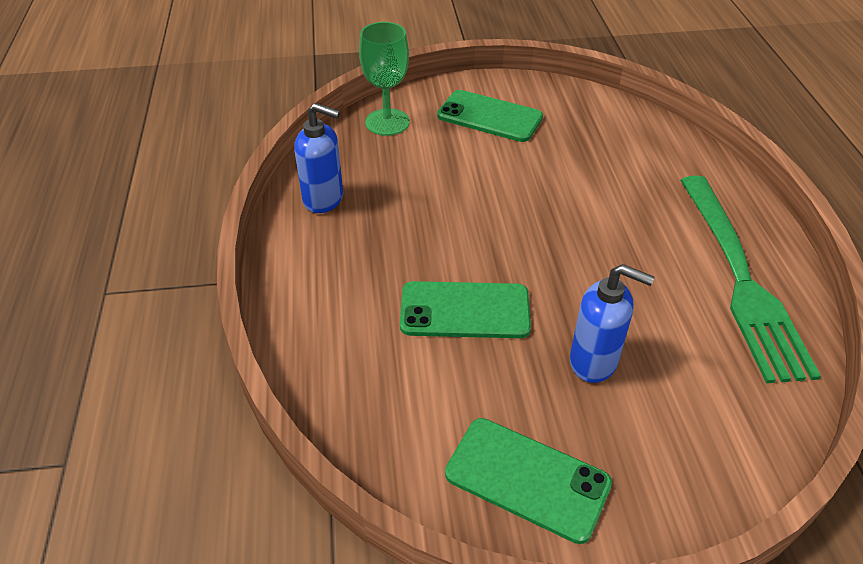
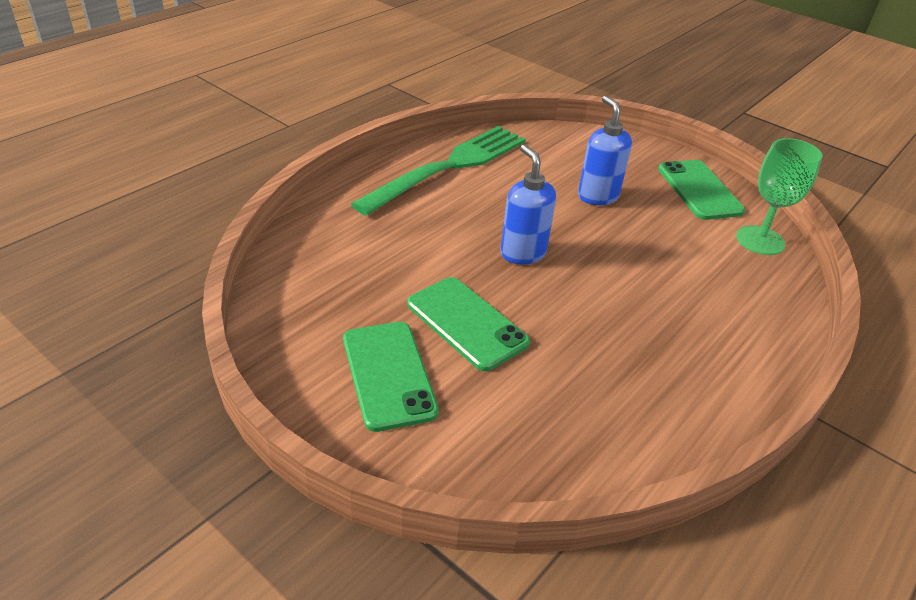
camera: 135 degrees left, 5 degrees down
(324, 199) = (664, 415): blue soap dispenser -> blue soap dispenser (522, 253)
(387, 122) = (495, 456): green goblet -> green goblet (760, 240)
(465, 311) = (641, 261): green phone -> green phone (467, 323)

